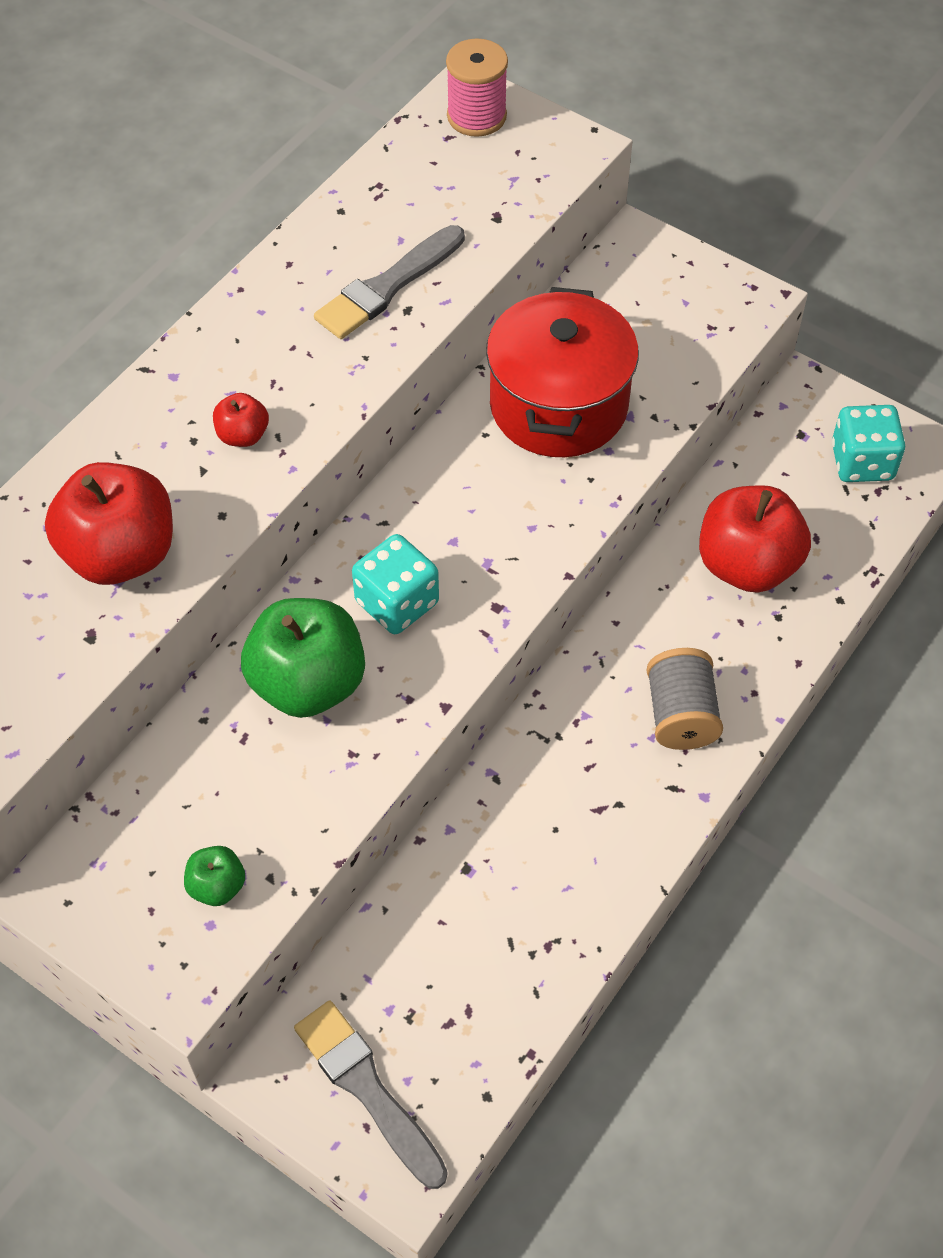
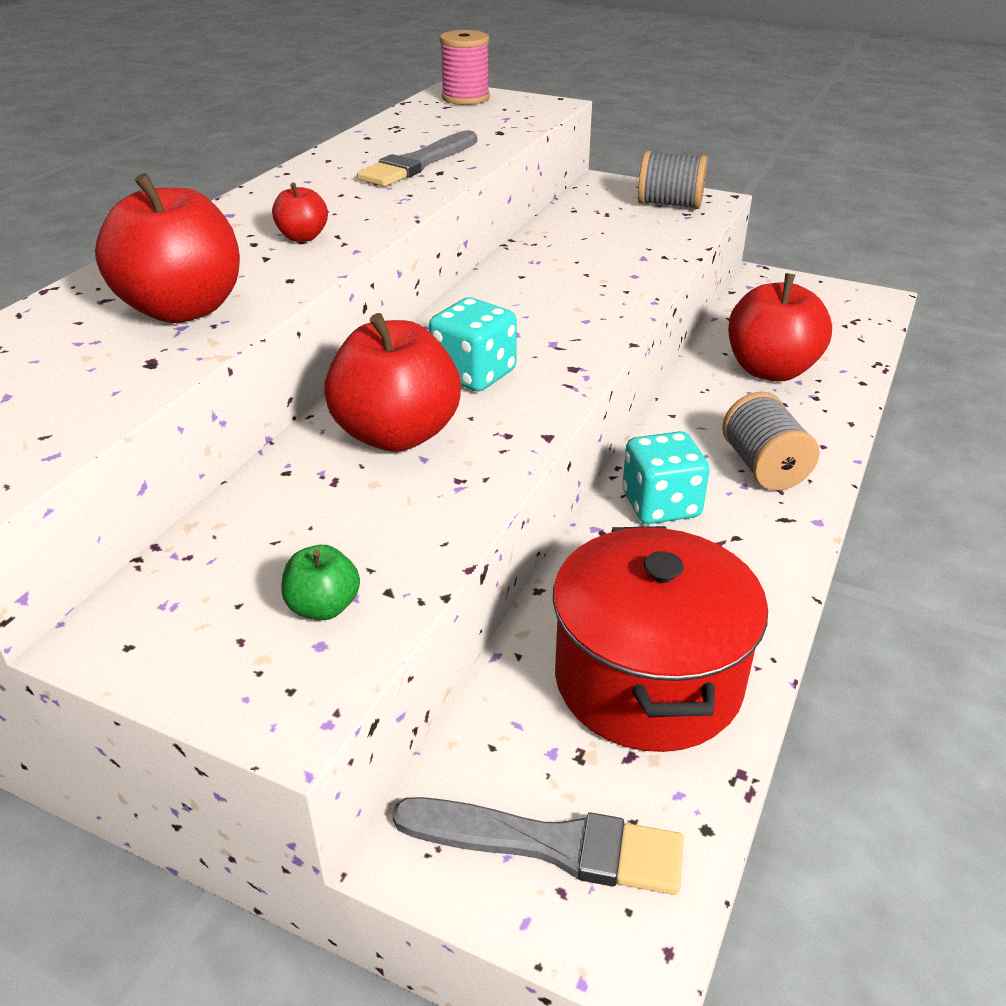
camera: 10 degrees left, 20 degrees down
(308, 683) = (397, 434): green apple -> red apple
(367, 1089) = (550, 844): grey brush -> grey brush turned 150 degrees clockwise
(558, 405) = (579, 257): red pot -> red pot (648, 680)
(698, 304) = (670, 204): none -> grey spool
(862, 462) = (830, 308): turquoise dice -> turquoise dice (661, 505)

